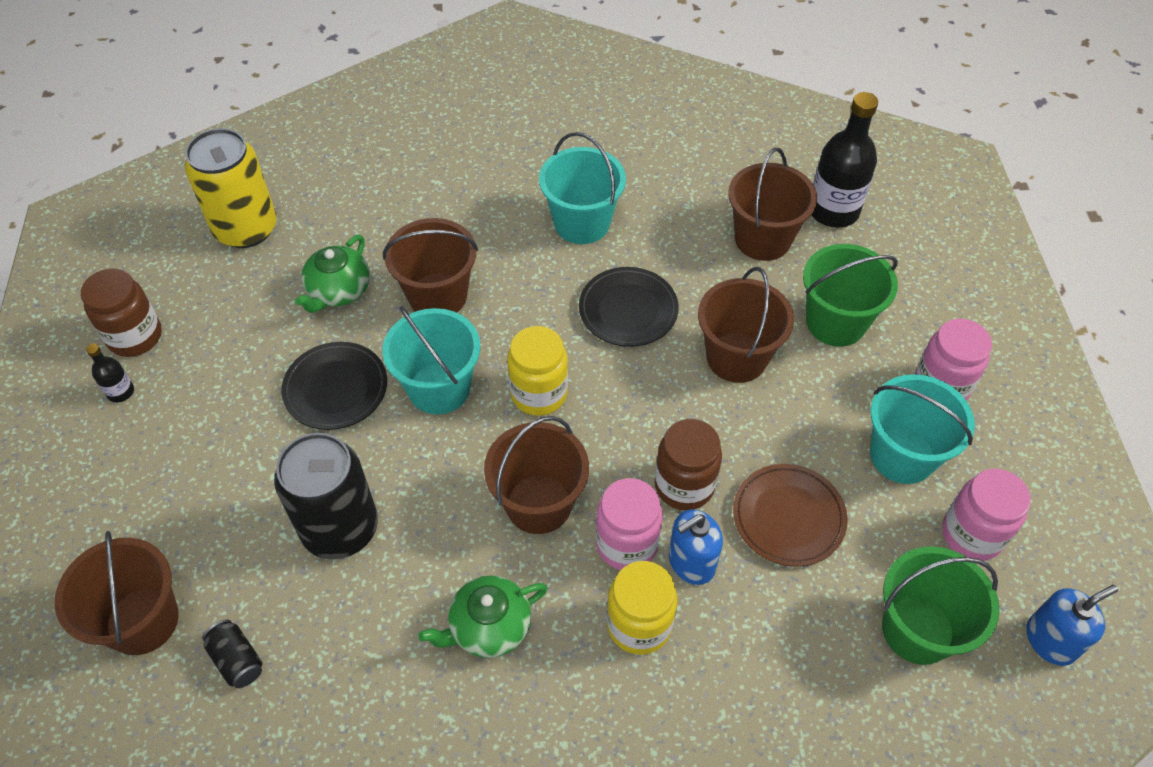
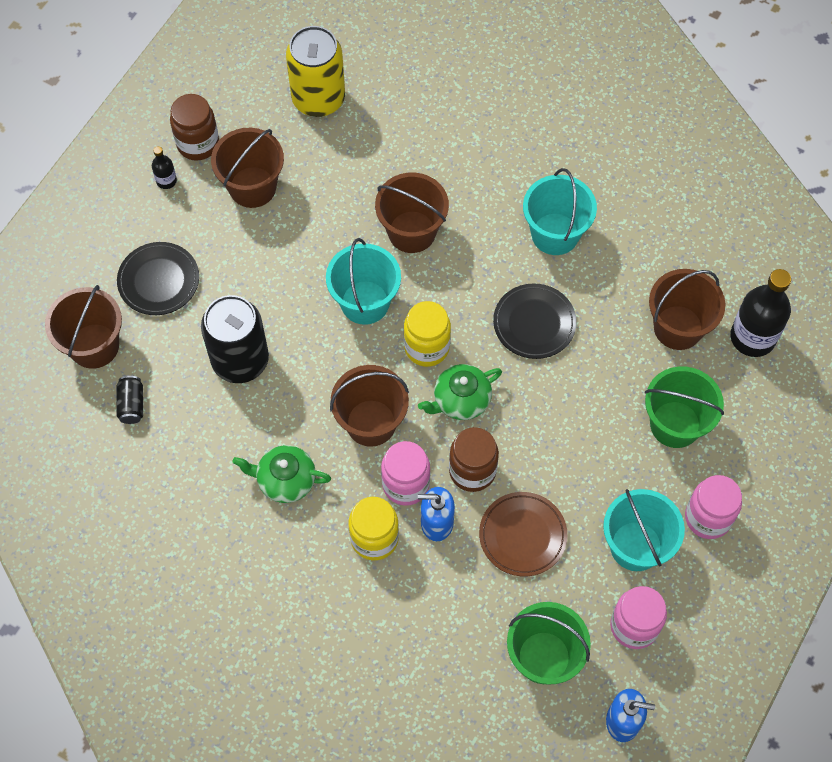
camera: 35 degrees right, 10 degrees up
(336, 389) = (299, 261): black plate -> black plate (159, 281)
(338, 291) = (348, 187): green teapot -> green teapot (461, 400)
(736, 357) = (581, 405): brown bucket -> brown bucket (252, 187)

